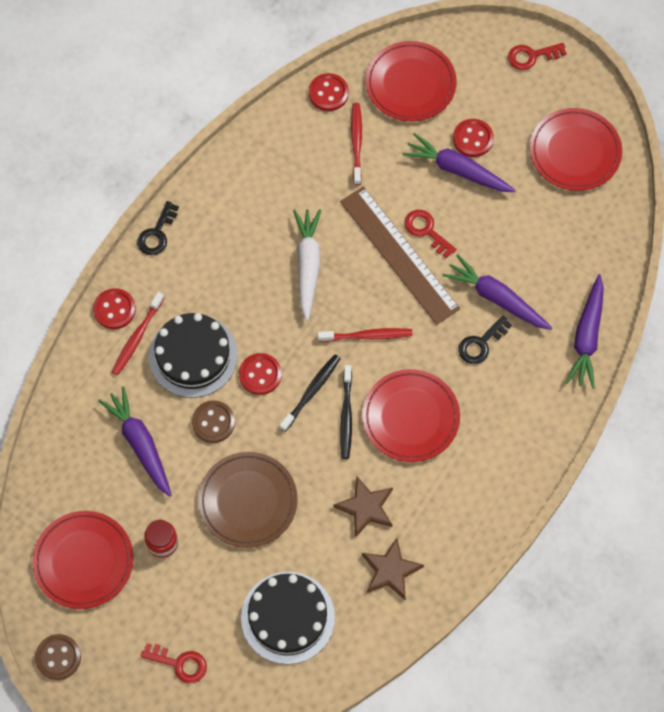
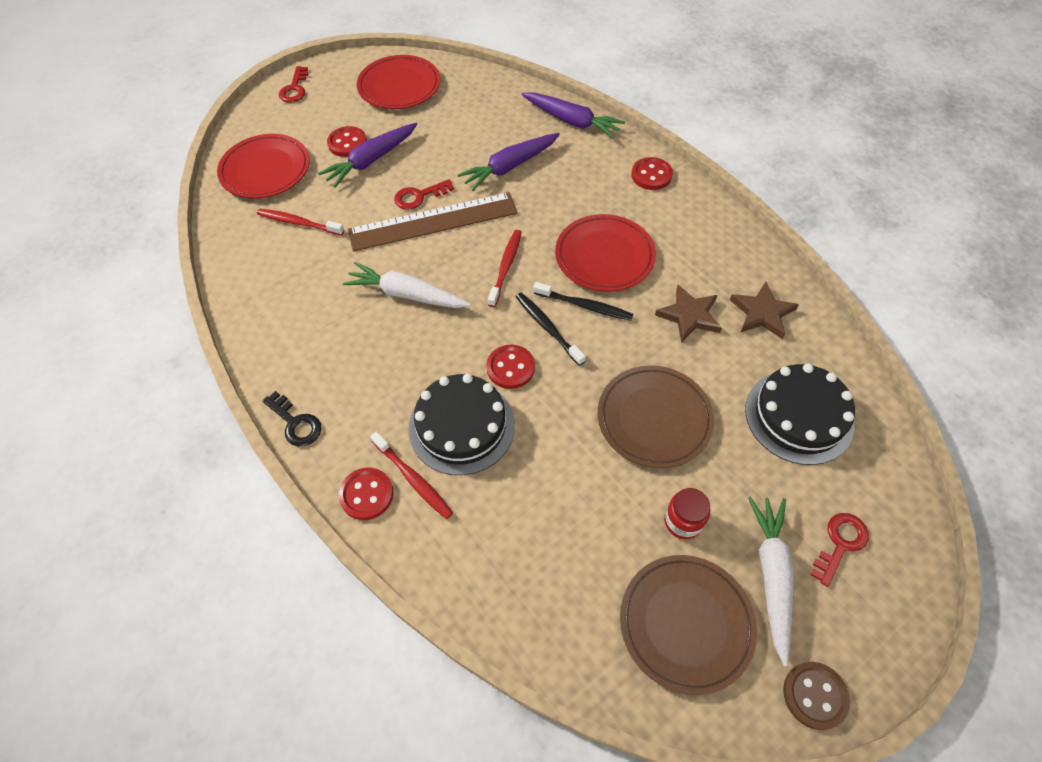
camera: 70 degrees left, 10 degrees down
(83, 561) = (686, 623): red plate -> brown plate
(138, 615) = (771, 575): none -> white carrot
(140, 444) = (549, 512): purple carrot -> none
(213, 422) = (549, 427): brown button -> none
(328, 93) = (232, 230): red button -> red button (651, 175)
(481, 344) = (550, 188): black key -> none

